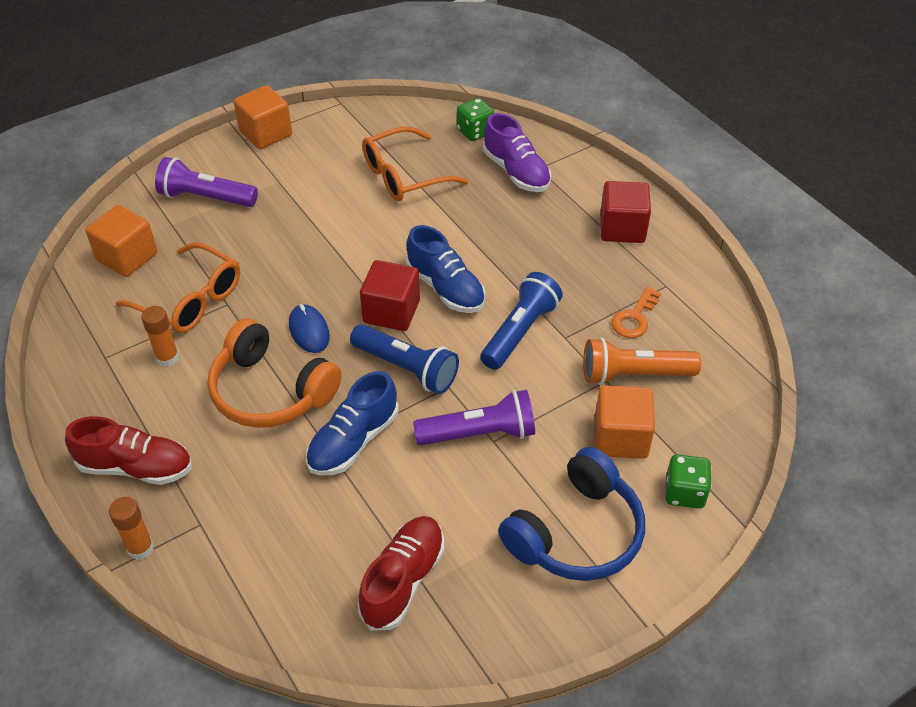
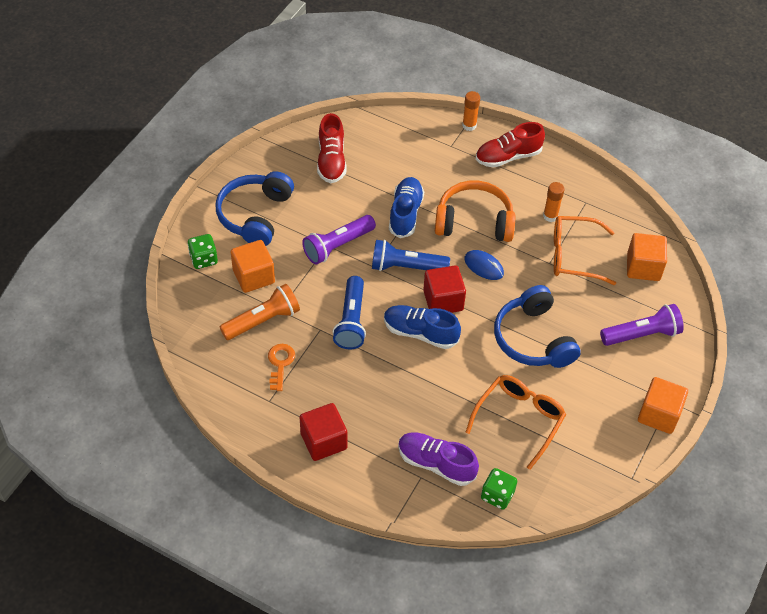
camera: 150 degrees right, 5 degrees up
(324, 236) = (533, 339): none -> blue headphones

